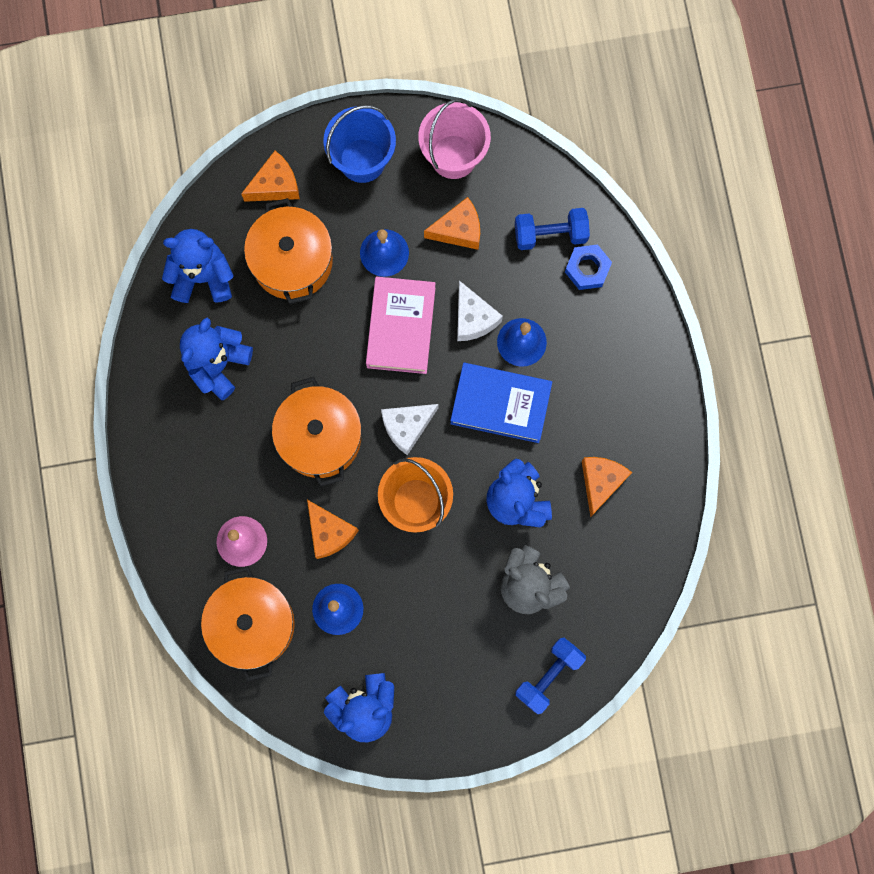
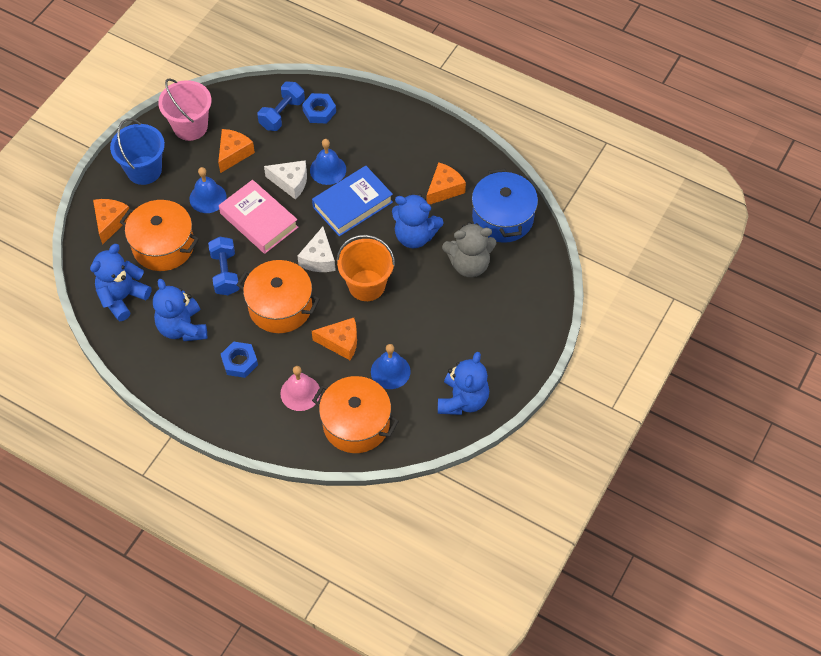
camera: 50 degrees left, 20 degrees down
(226, 453) = (240, 362): none -> blue nut
(549, 675) = (530, 292): blue dumbbell -> blue dumbbell (225, 273)
(601, 482) = (444, 189): orange cheese -> orange cheese turned 75 degrees clockwise
(617, 572) = (502, 218): none -> blue pot

